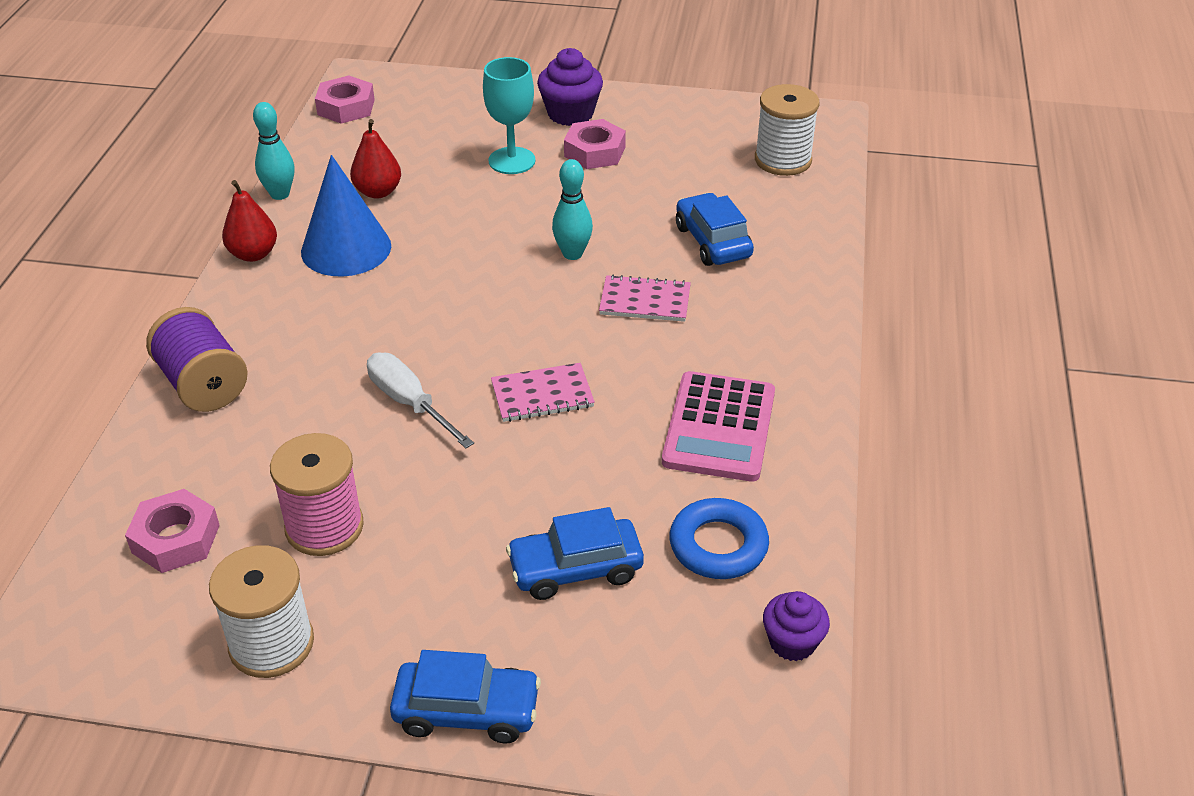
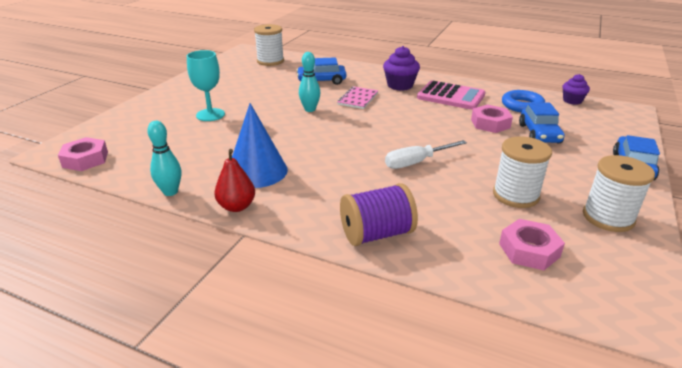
camera: 75 degrees left, 10 degrees down
(324, 527) = (515, 195): pink spool -> white spool
(378, 192) = (203, 156): red pear -> none
(542, 395) = (419, 128): pink notebook -> none
(570, 114) = (180, 96): purple cupcake -> purple cupcake (400, 85)
(594, 152) = (224, 95): pink nut -> pink nut (490, 123)

